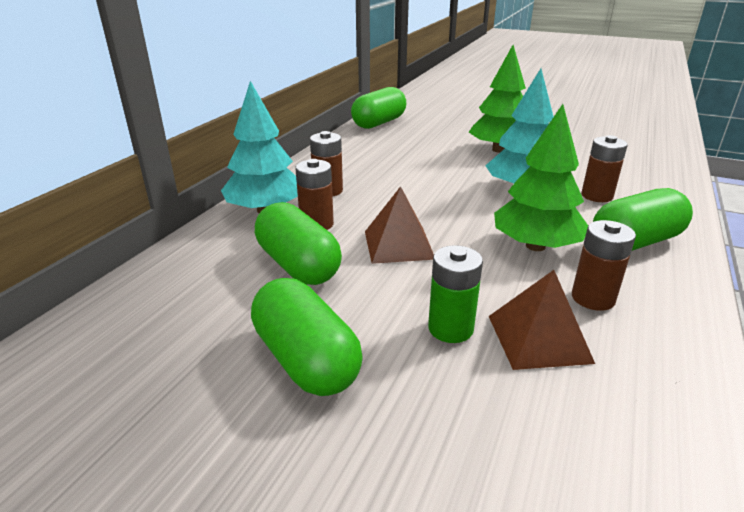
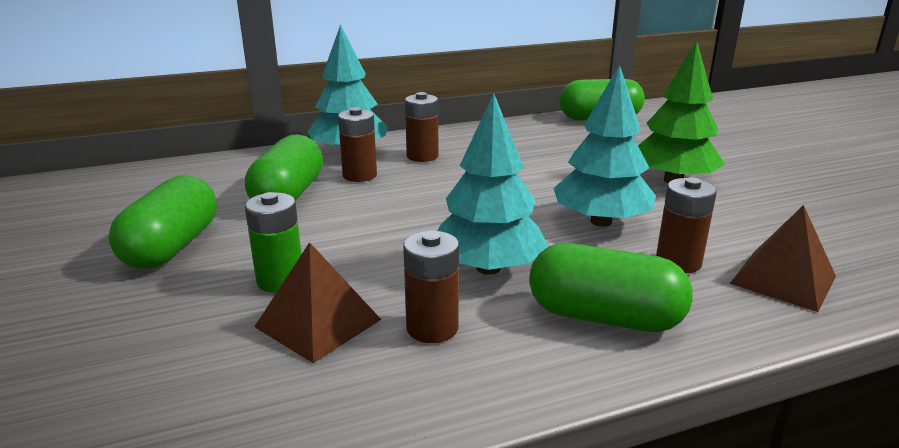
camera: 45 degrees right, 5 degrees down
(398, 245) = (380, 213): brown pyramid -> brown pyramid (783, 280)
(535, 246) = (488, 268): green tree -> turquoise tree

